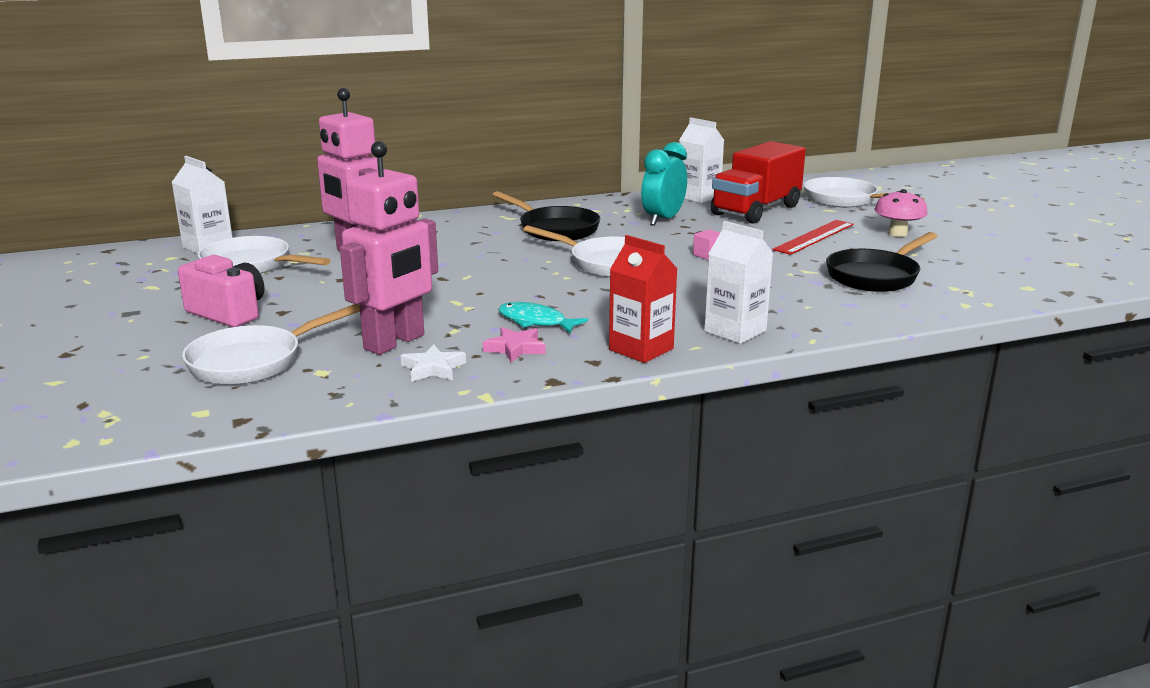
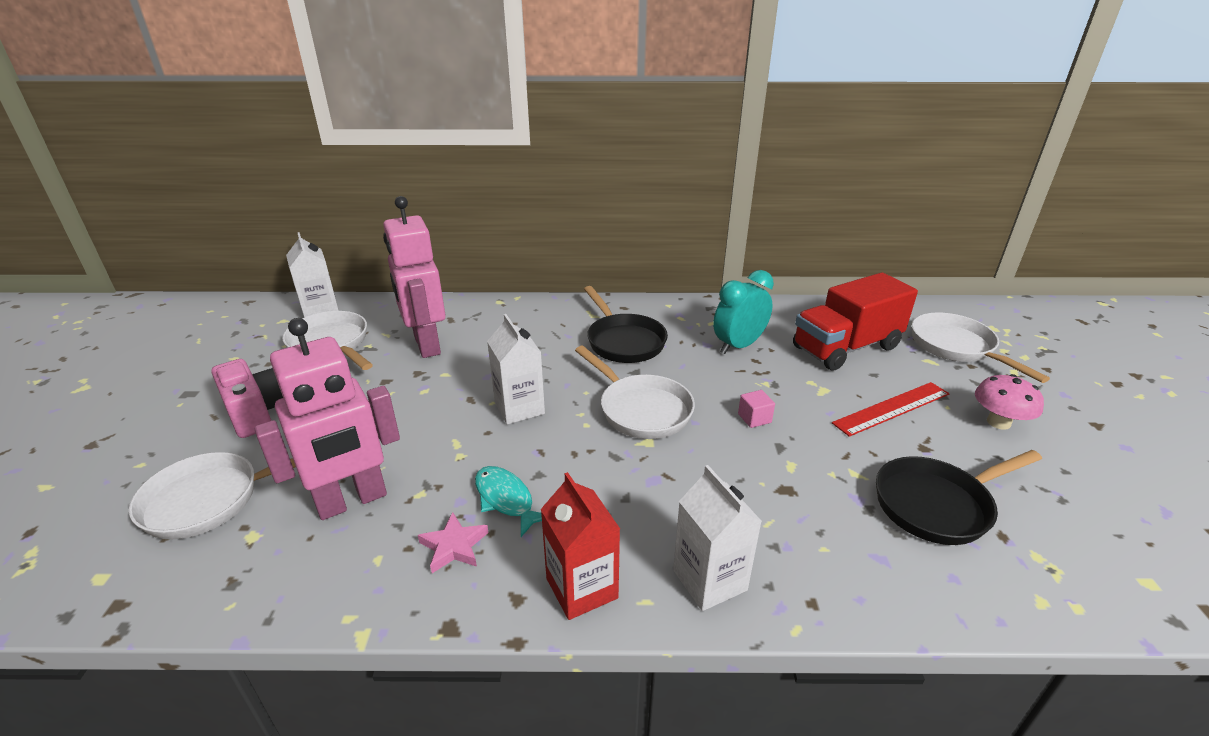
camera: 20 degrees right, 10 degrees up
(433, 368) = (351, 562): white star -> none
(698, 197) = (795, 314): white carton -> white carton (519, 408)

